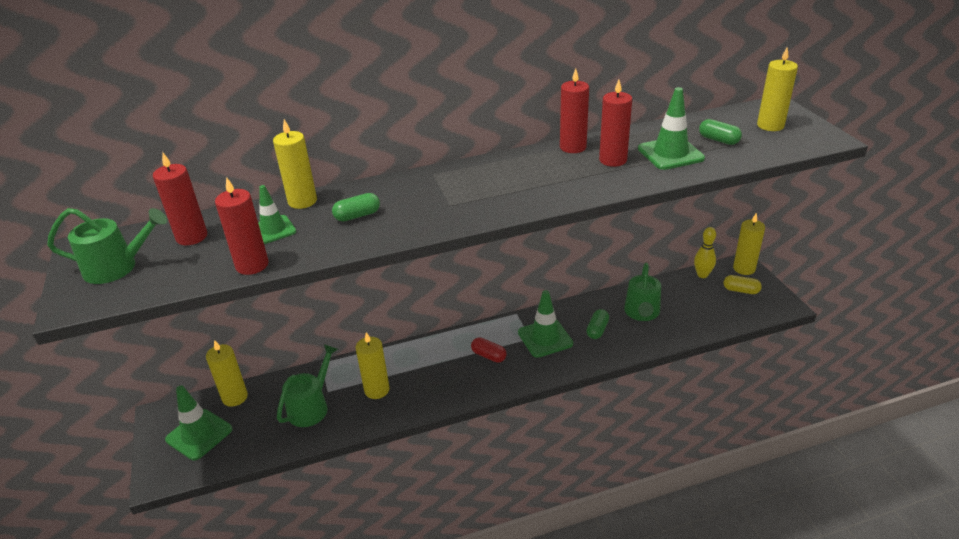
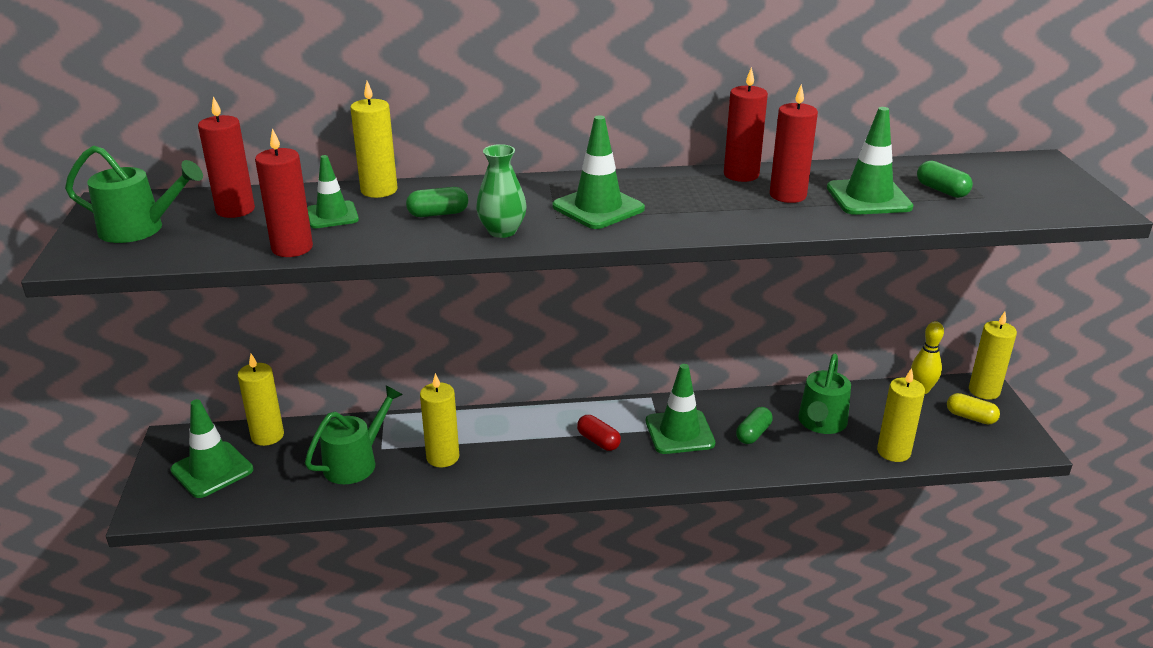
camera: 10 degrees right, 5 degrees down
(413, 223) = (502, 231): none -> green vase
(478, 192) = (598, 208): none -> green traffic cone
(770, 125) = (1022, 182): yellow candle -> yellow candle (893, 452)

